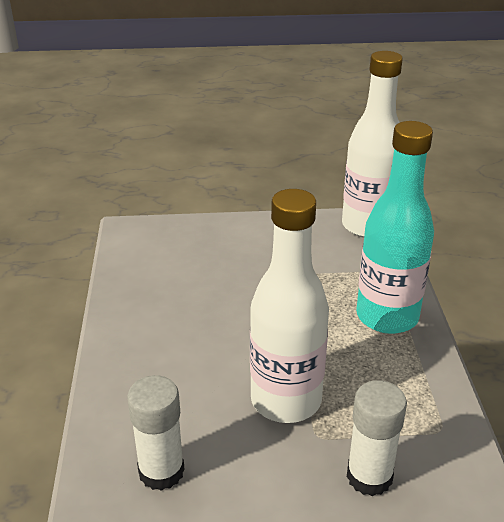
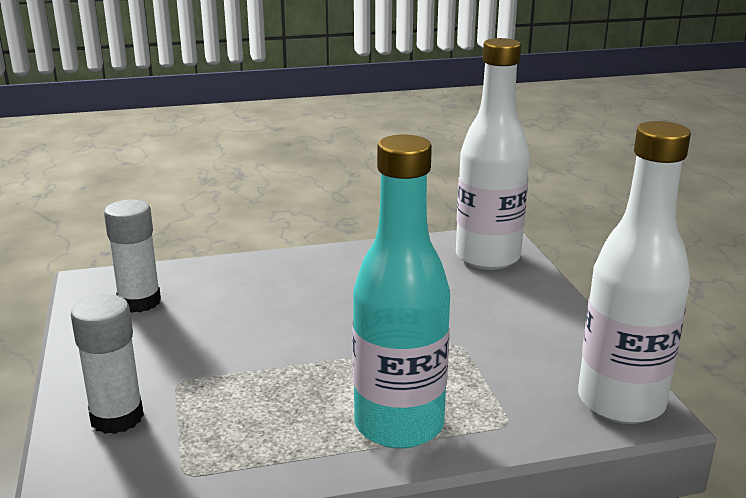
camera: 80 degrees right, 10 degrees down
(286, 400) = (231, 357): white bottle -> white bottle (487, 257)

